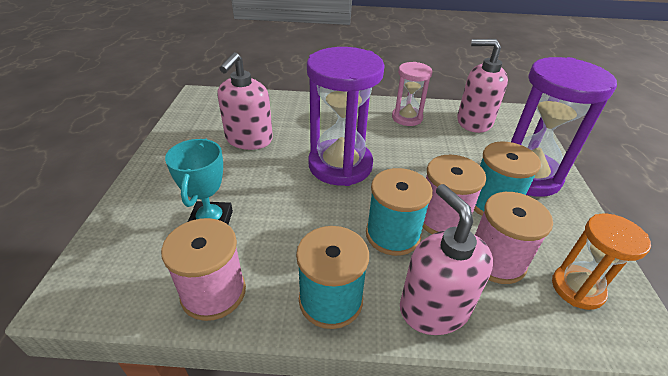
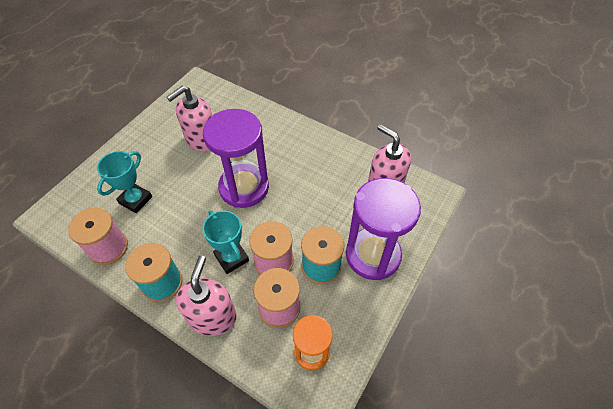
camera: 30 degrees right, 15 degrees up
(392, 234) = (231, 258): turquoise spool -> turquoise trophy
(407, 118) = (332, 161): pink hourglass -> none

